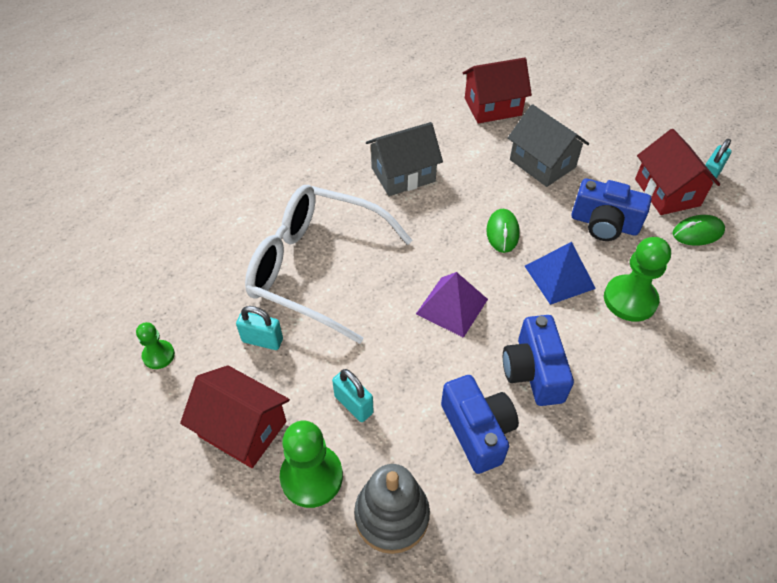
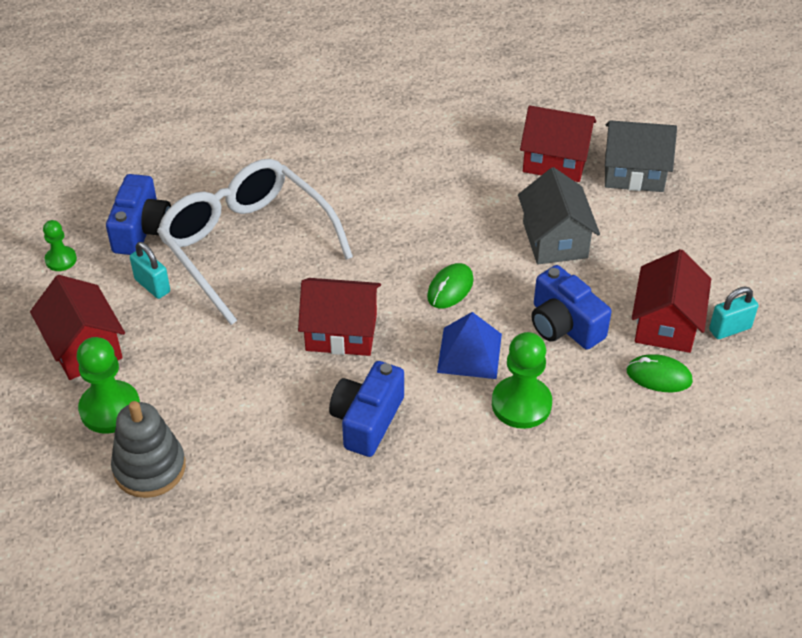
camera: 30 degrees right, 5 degrees down
(354, 404) = (187, 372): turquoise padlock -> none
(403, 174) = (399, 193): grey house -> grey house (634, 173)
(452, 306) = (341, 332): purple pyramid -> red house
(477, 431) = (274, 442): blue camera -> blue camera (142, 230)

